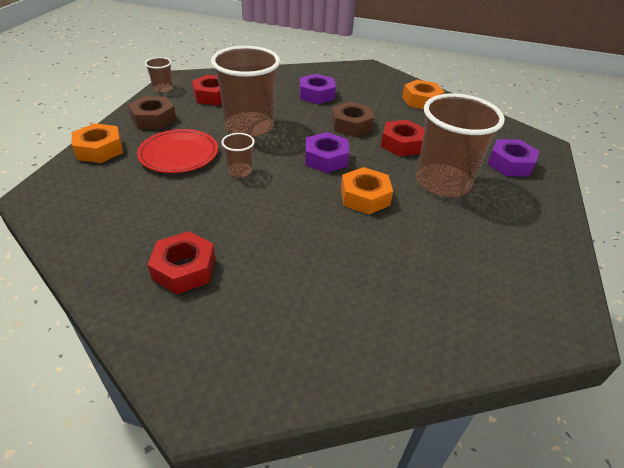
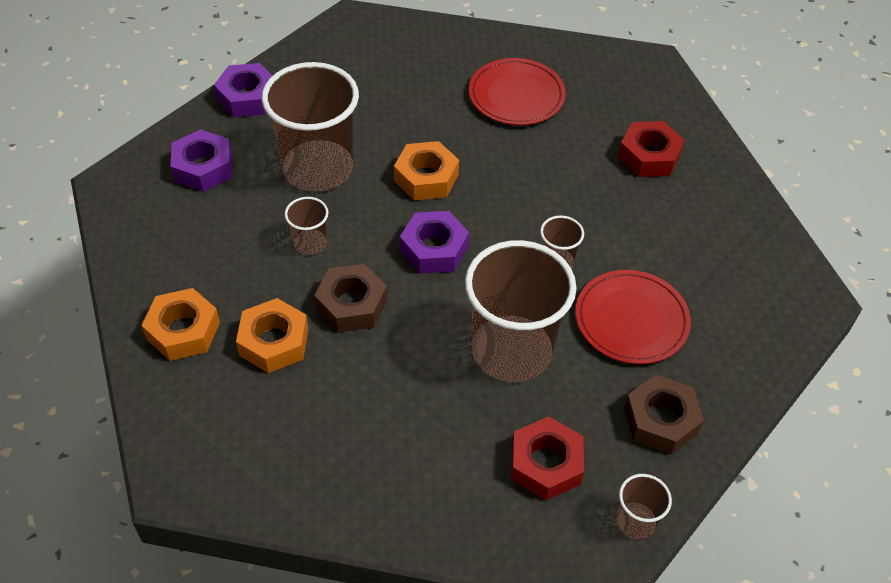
camera: 155 degrees left, 10 degrees up
(99, 149) = (744, 364): orange nut -> orange nut (274, 342)
(316, 94) = (353, 407): purple nut -> purple nut (247, 97)
(341, 292) = (516, 95): none -> red plate
(401, 144) = (310, 243): red nut -> brown cup

